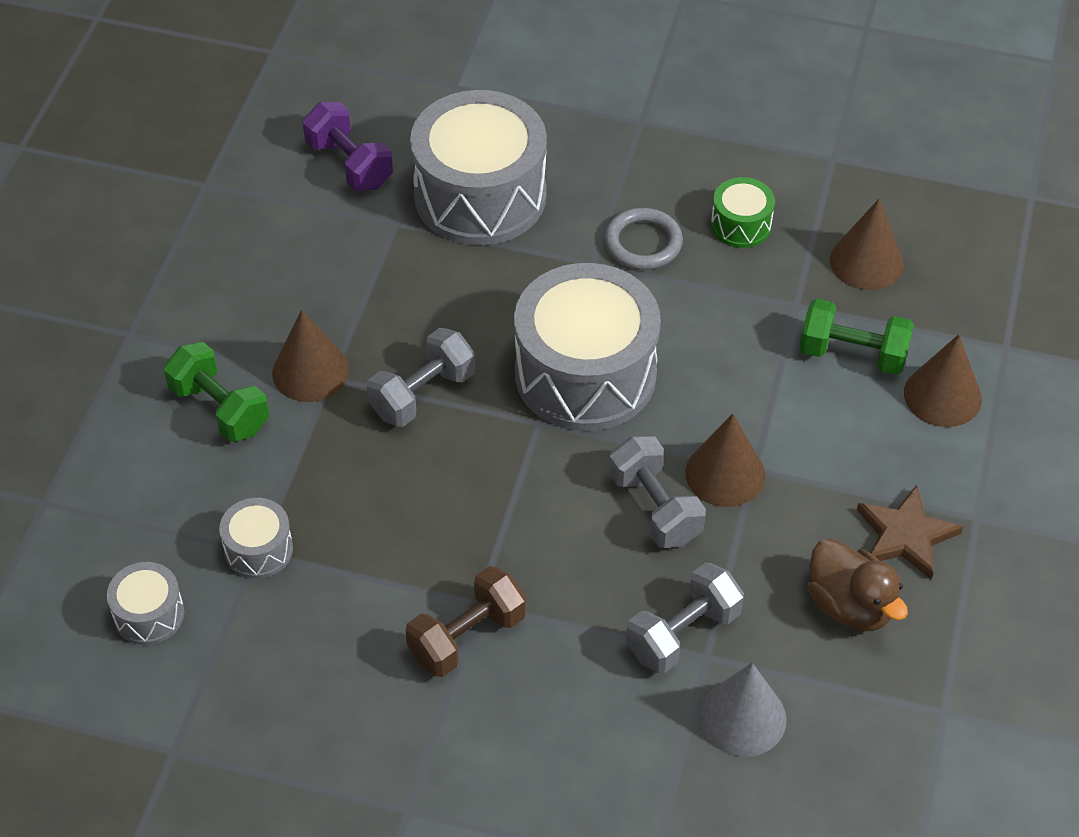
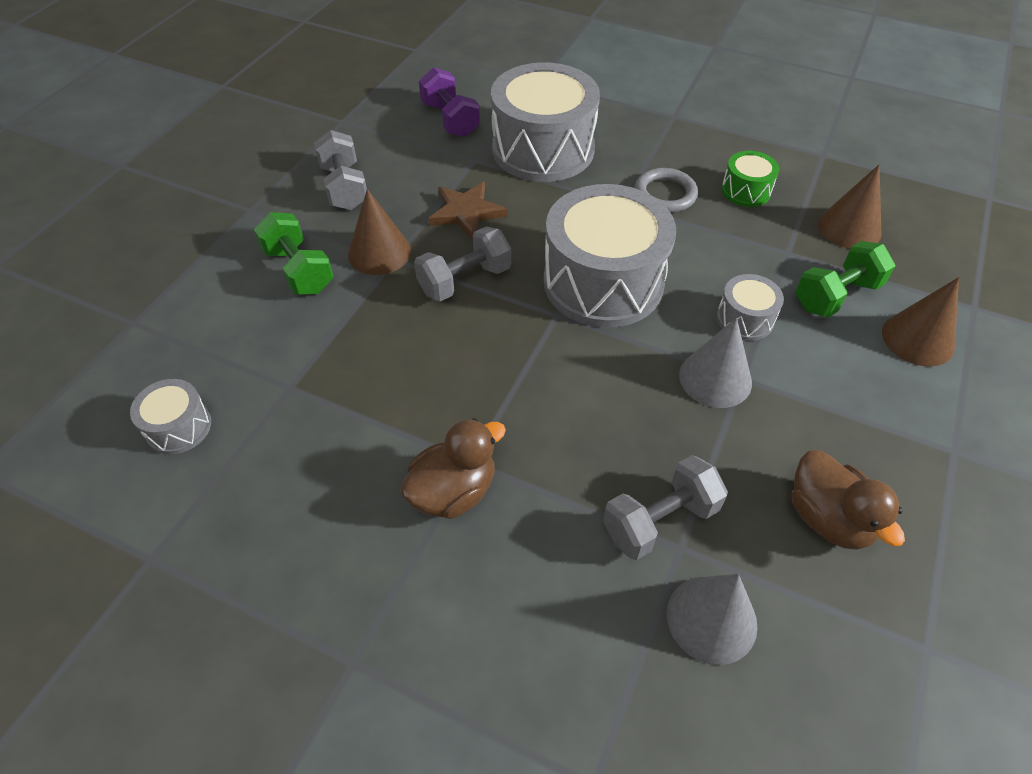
camera: 10 degrees right, 0 degrees up
(258, 549) = (292, 385): grey drum -> grey drum (745, 319)
(467, 637) = (453, 491): brown dumbbell -> brown duck
(655, 508) = (648, 399): grey dumbbell -> grey dumbbell (344, 187)
(725, 473) = (715, 378): brown cone -> grey cone
(853, 354) = (836, 296): green dumbbell -> green dumbbell turned 60 degrees counterclockwise
(905, 535) = (884, 458): brown star -> brown star (466, 212)

